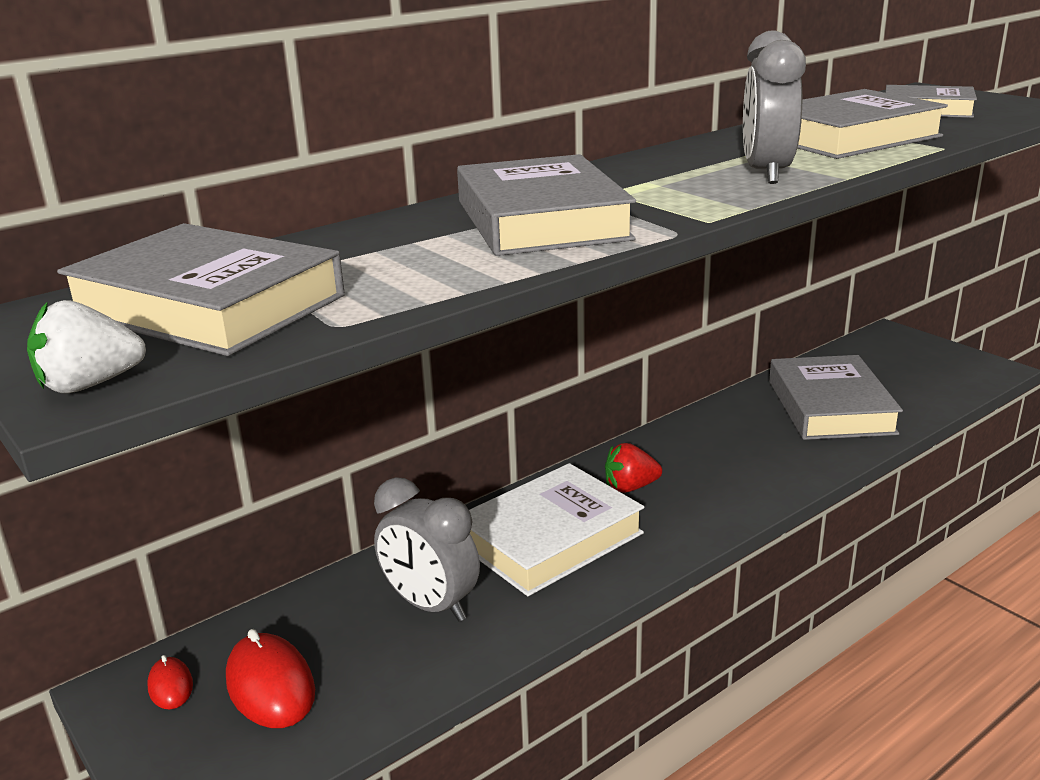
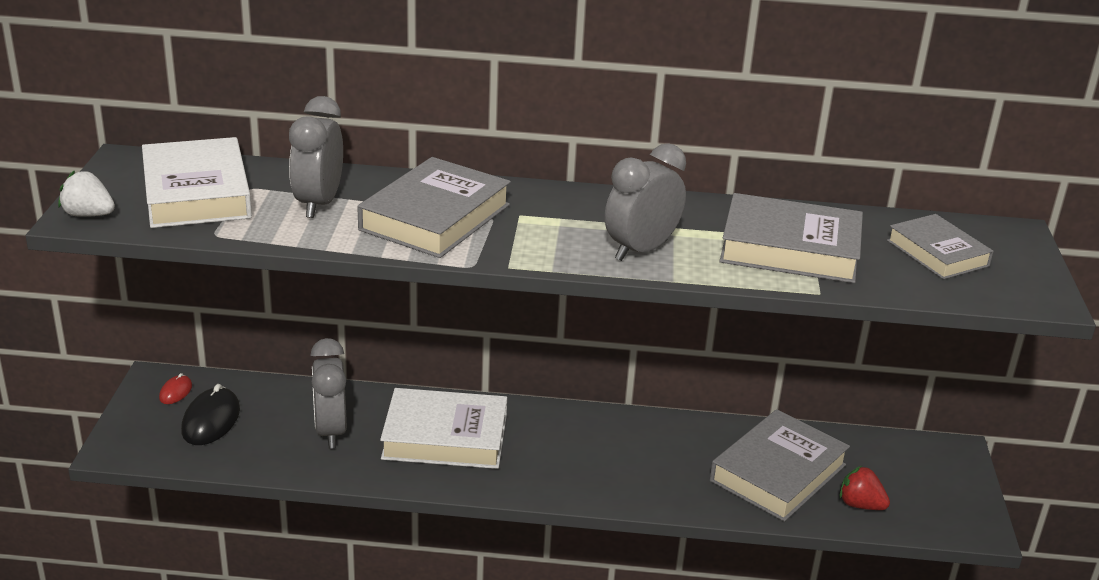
camera: 40 degrees right, 5 degrees up
(208, 305) = (197, 193): grey book -> white book
(270, 685) = (211, 420): red mouse -> black mouse
(392, 256) = (318, 204): none -> grey clock
(630, 487) = (541, 438): red strawberry -> red strawberry (860, 505)

